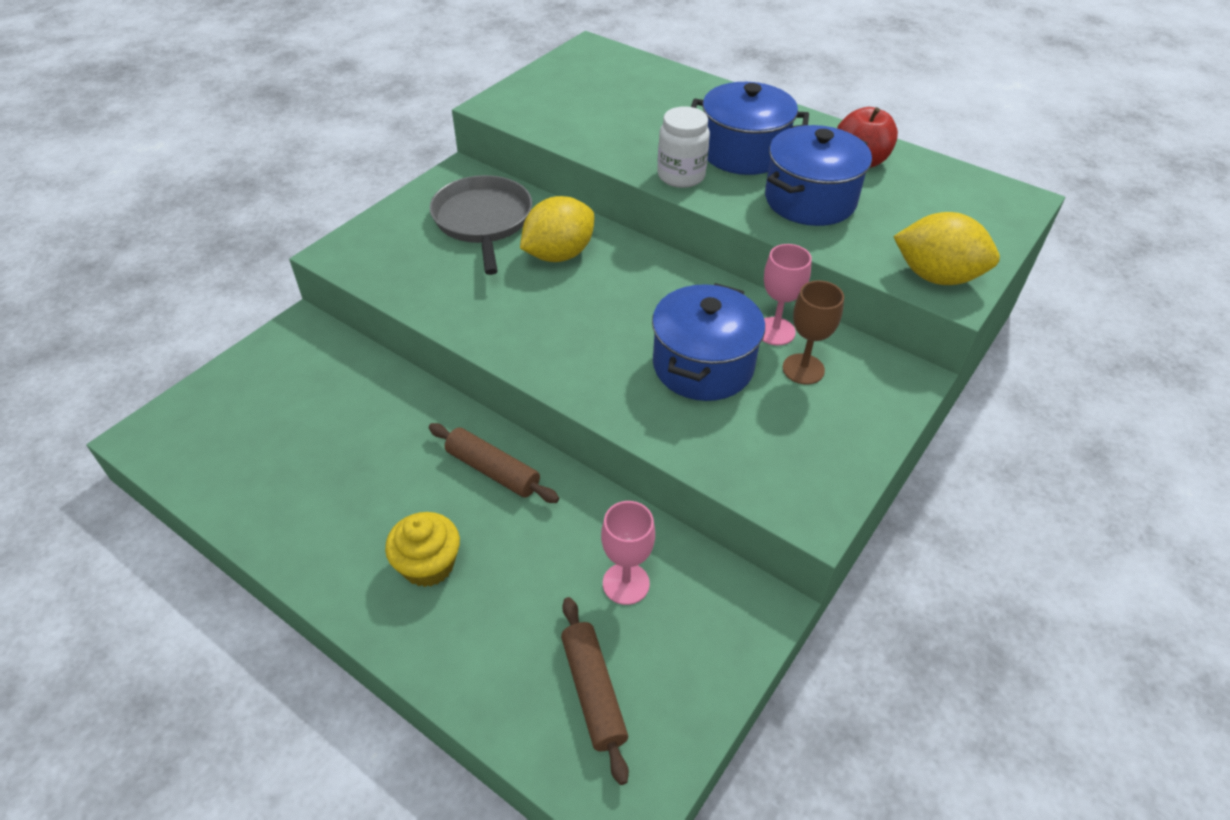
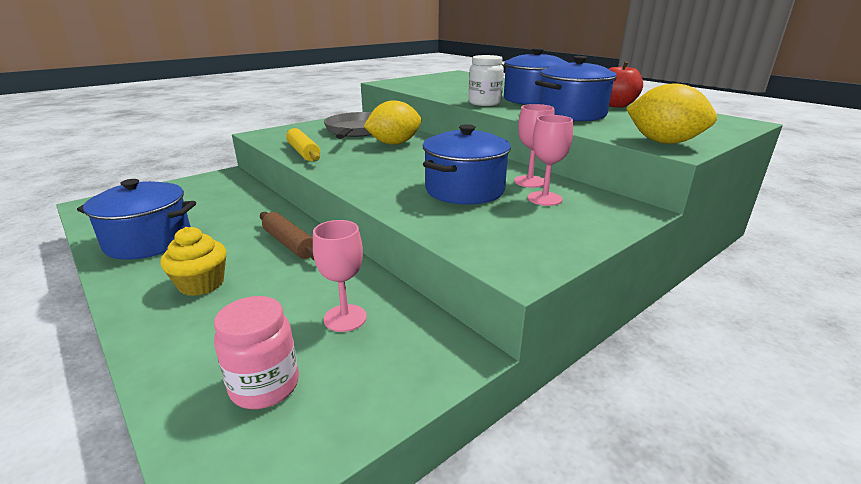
camera: 15 degrees right, 20 degrees down
(300, 501) = (149, 241): none -> blue pot
(440, 301) = (303, 152): none -> yellow rolling pin
(593, 692) = (265, 386): brown rolling pin -> pink jar
(803, 369) = (544, 199): brown goblet -> pink goblet

